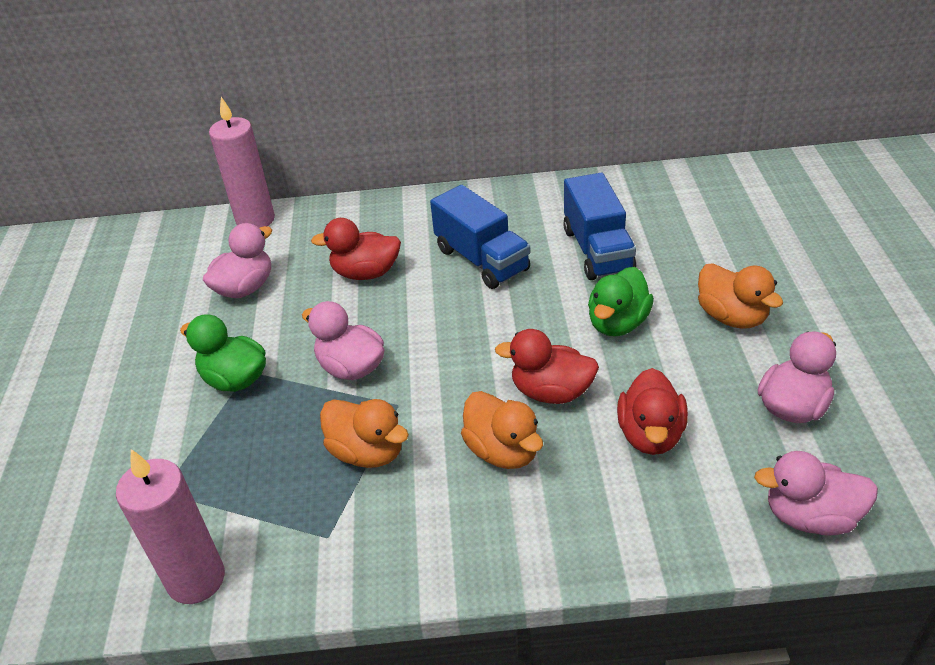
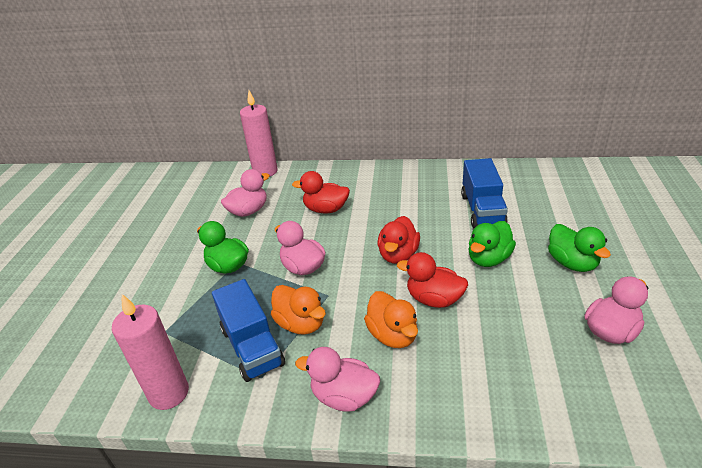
camera: 10 degrees right, 5 degrees down
(481, 260) = (403, 208): blue truck -> blue truck (252, 347)
(650, 434) = (500, 337): red duck -> red duck (398, 255)
(731, 317) = (572, 263): orange duck -> green duck
(810, 516) = (616, 415): pink duck -> pink duck (344, 396)

